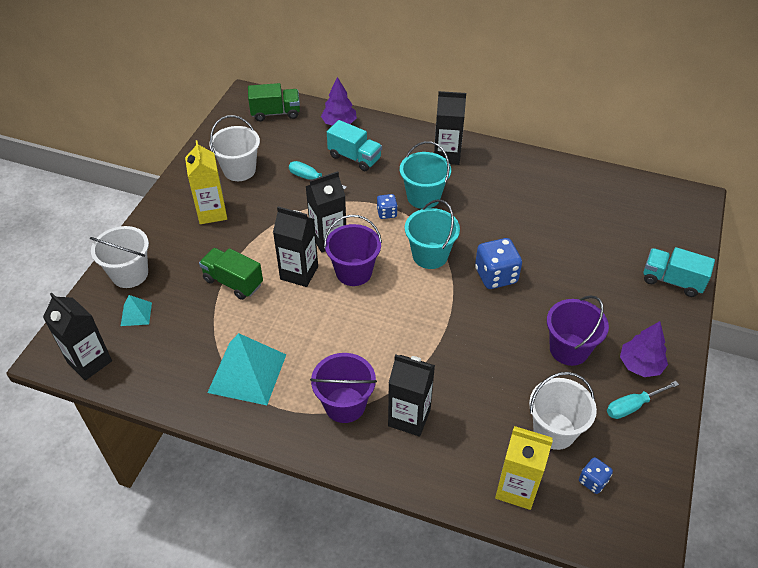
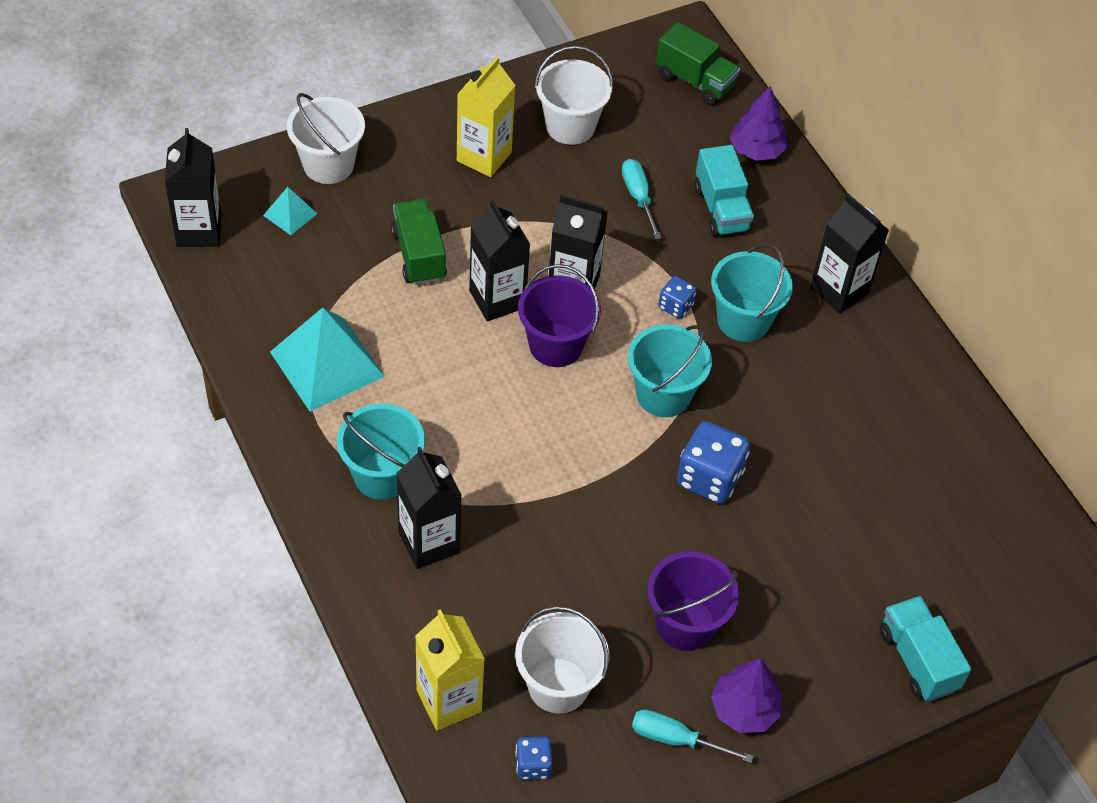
camera: 40 degrees right, 5 degrees up
(345, 405) = (382, 475): purple bucket -> turquoise bucket

